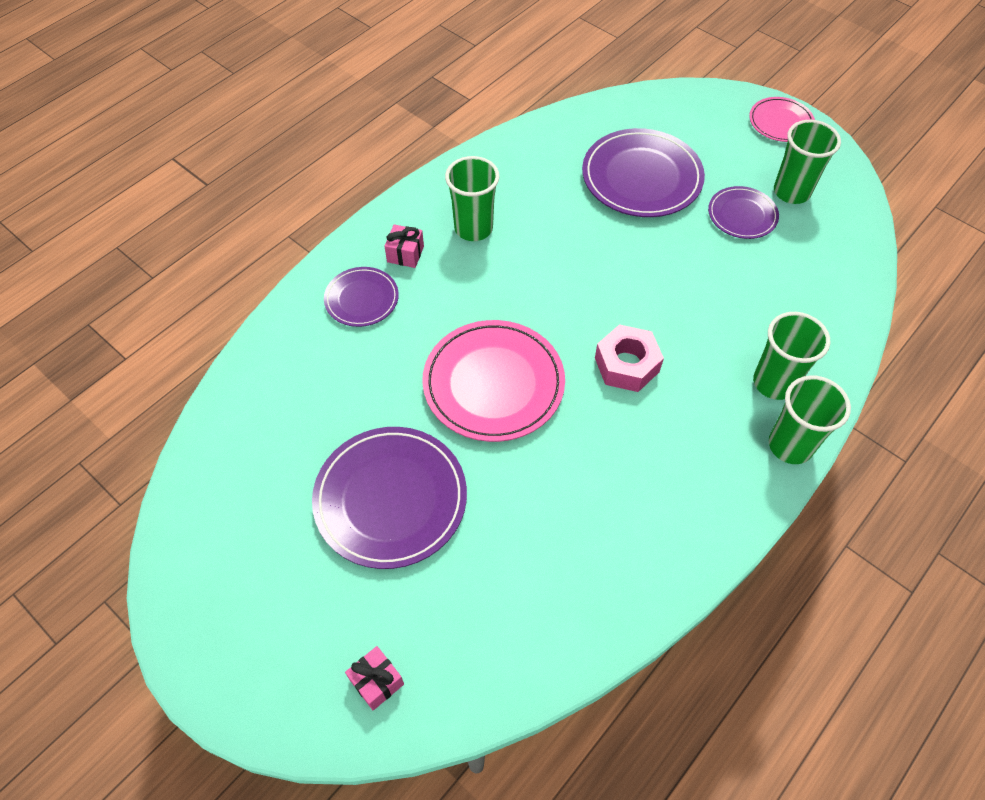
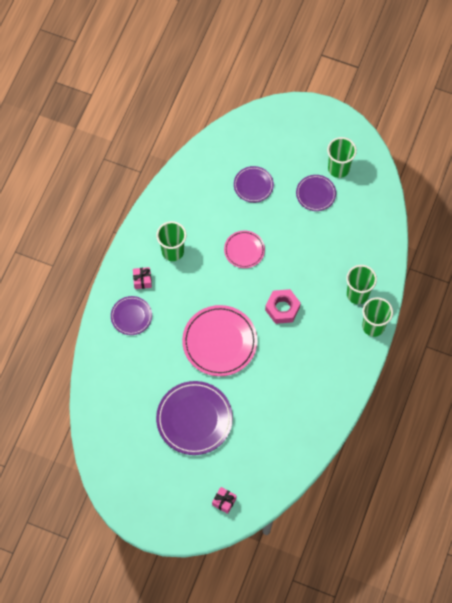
camera: 20 degrees left, 10 degrees up
(641, 177) = (253, 185): purple plate -> purple plate, size x0.56
(780, 122) = (320, 118): pink plate -> pink plate (244, 250)

